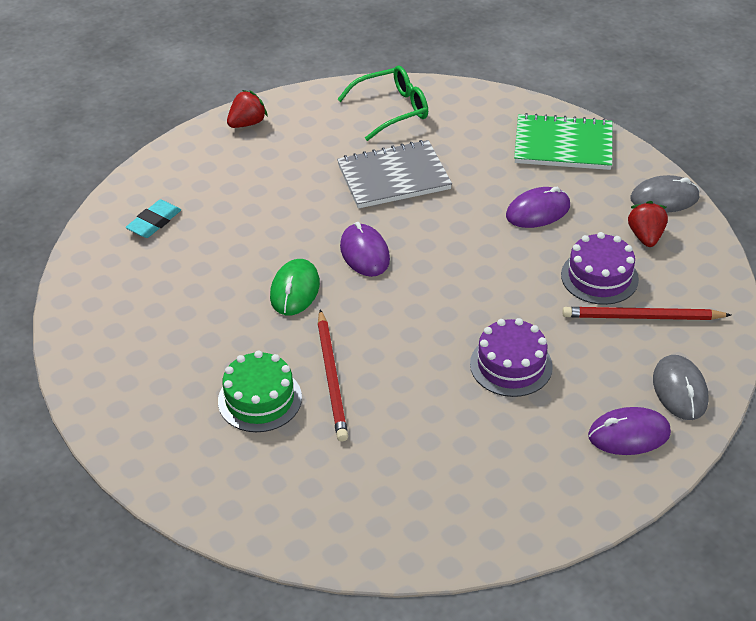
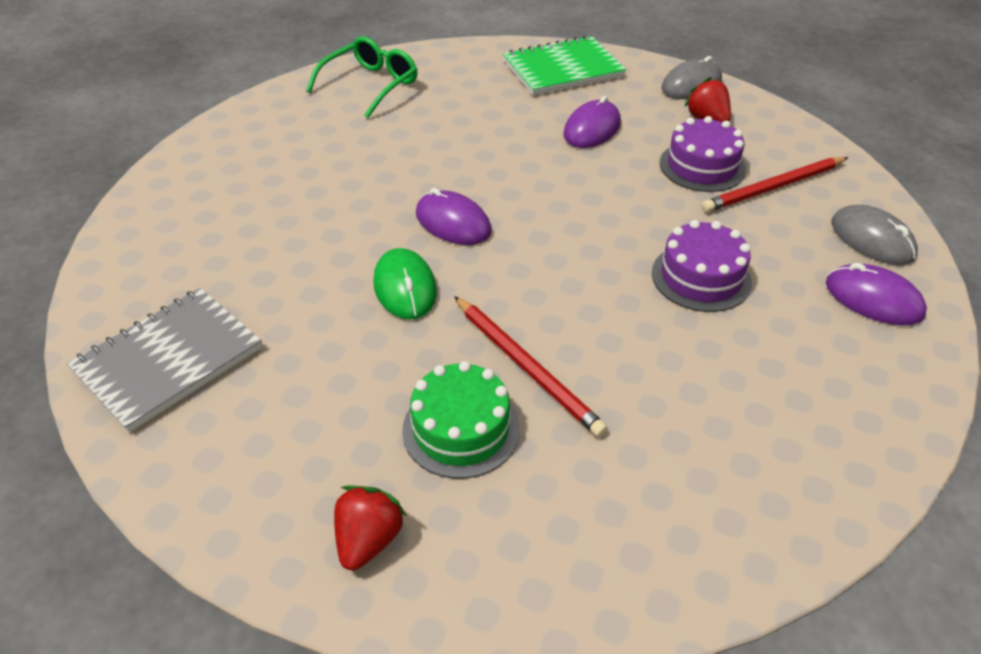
camera: 30 degrees left, 0 degrees up
(154, 222) = (172, 274): turquoise eraser -> none
(247, 123) = (218, 140): red strawberry -> red strawberry (369, 540)
(393, 177) = (423, 142): grey notebook -> grey notebook (168, 360)
(629, 434) = (873, 299): purple mouse -> purple mouse turned 75 degrees clockwise

